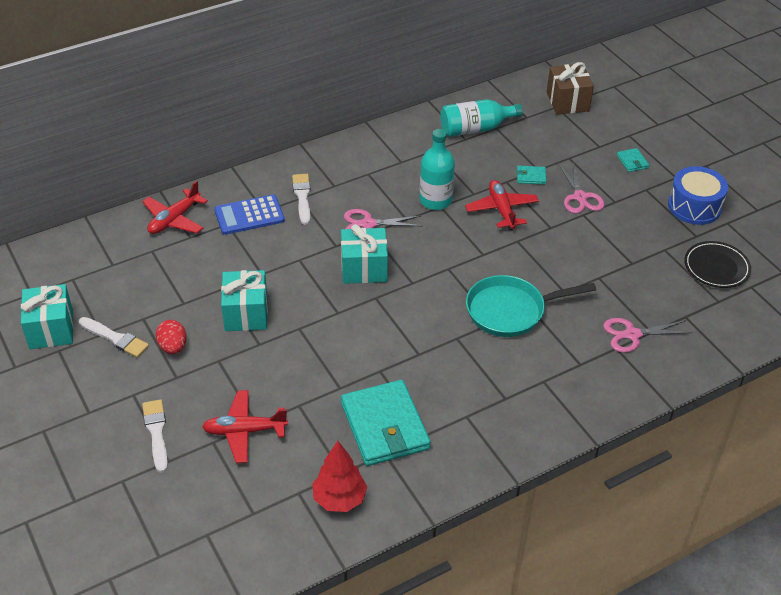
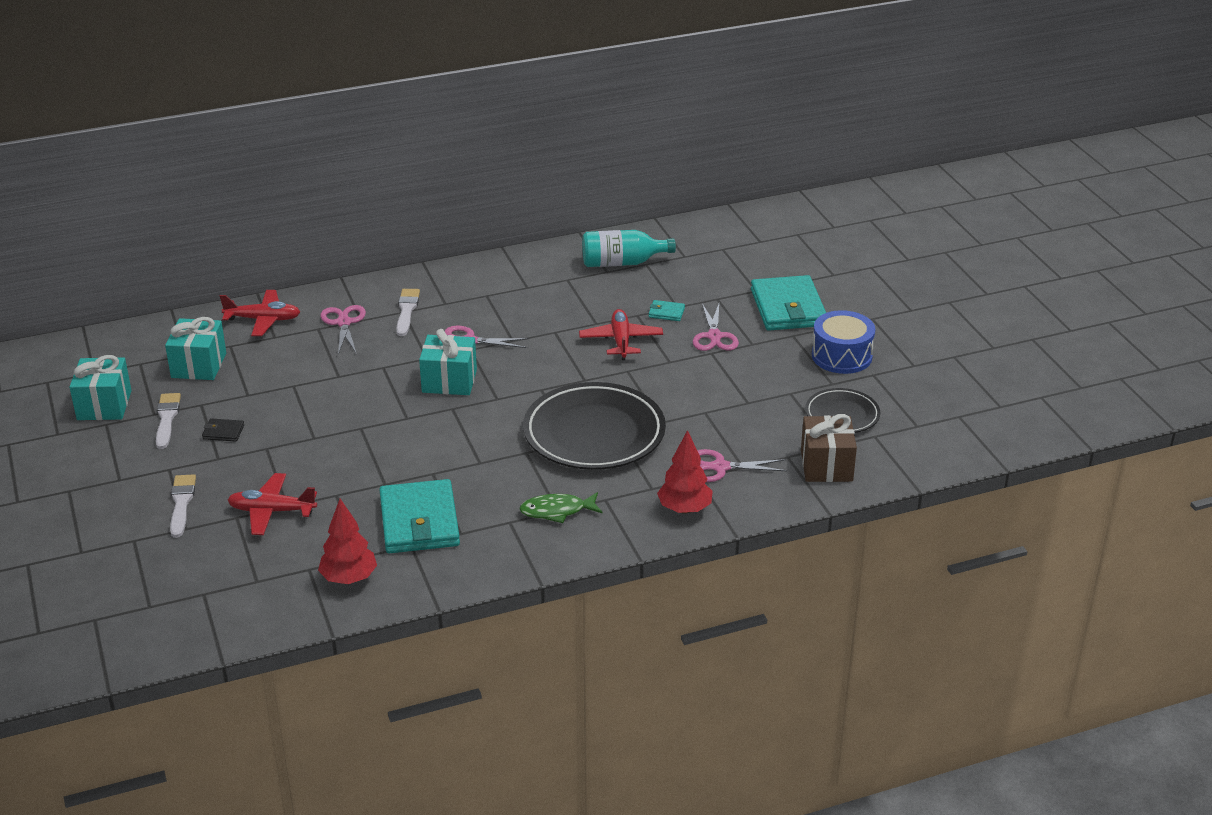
camera: 10 degrees right, 10 degrees down
(115, 338) = (167, 419): white brush -> white brush turned 135 degrees counterclockwise
(173, 347) = (223, 432): red egg -> black wallet
(174, 219) = (263, 320): red plane -> red plane turned 135 degrees counterclockwise
(246, 313) = (309, 410): turquoise gift -> turquoise gift (199, 365)
(249, 215) = (343, 323): blue calculator -> pink scissors
(435, 200) = (551, 326): turquoise bottle -> none
(505, 399) = (557, 511): none -> green fish
(510, 311) = (594, 433): turquoise pan -> black plate
(567, 101) = (737, 245): brown gift -> brown gift (826, 465)
(616, 383) = (684, 509): none -> red tree
(632, 161) = (788, 308): turquoise wallet -> turquoise wallet, size x2.40

